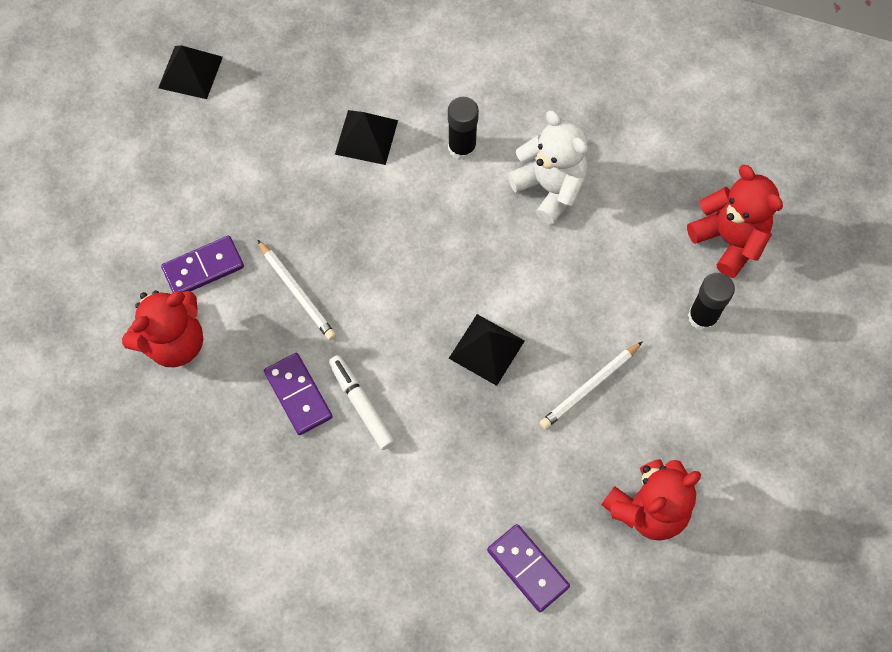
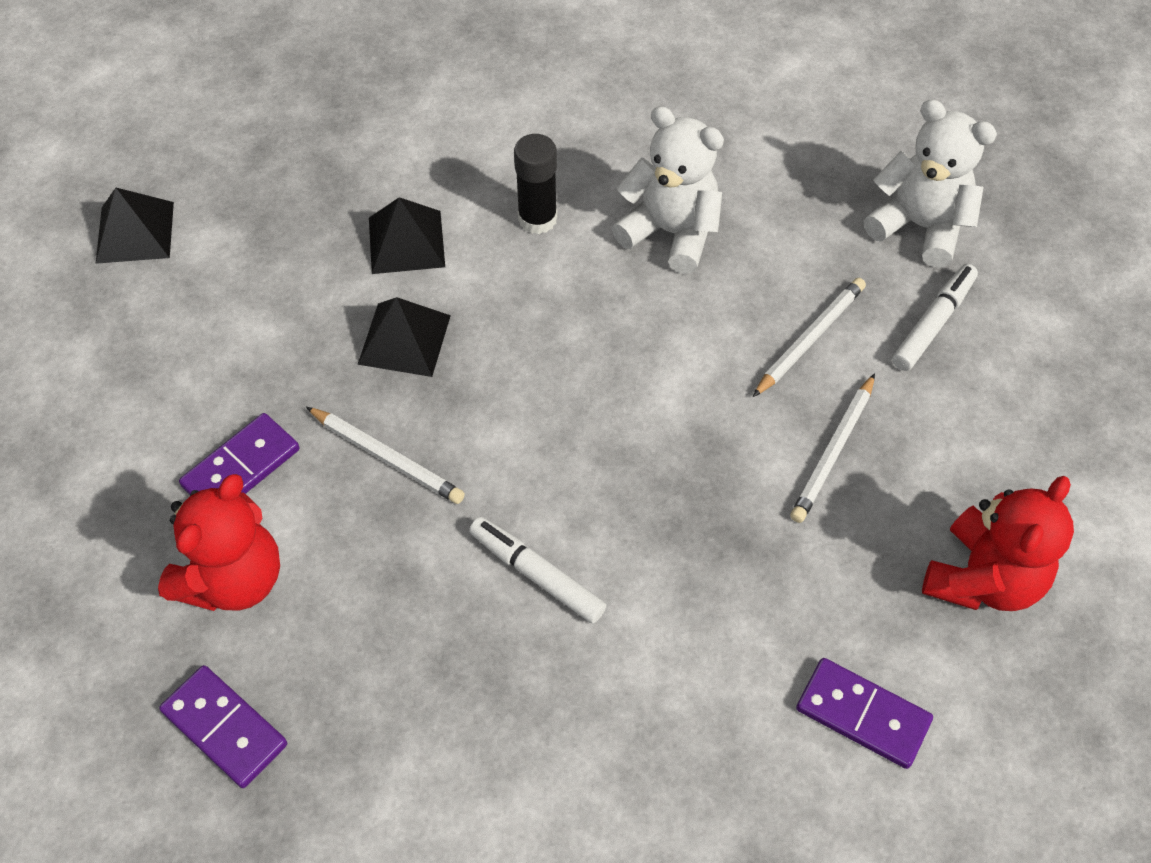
camera: 20 degrees left, 10 degrees down
(298, 395) = (442, 591): purple domino -> purple domino (225, 728)
(487, 349) = (677, 448): black pyramid -> black pyramid (404, 339)
(611, 300) = (810, 338): none -> white pencil
(702, 317) = (933, 323): black glue stick -> white marker
(729, 240) = (919, 226): red teddy bear -> white teddy bear

